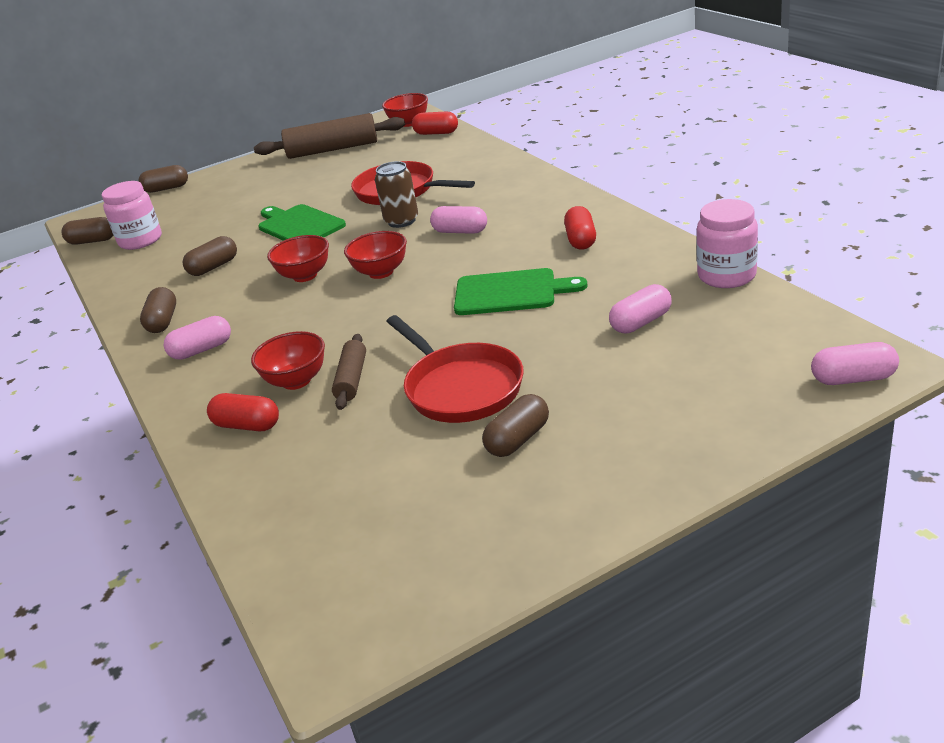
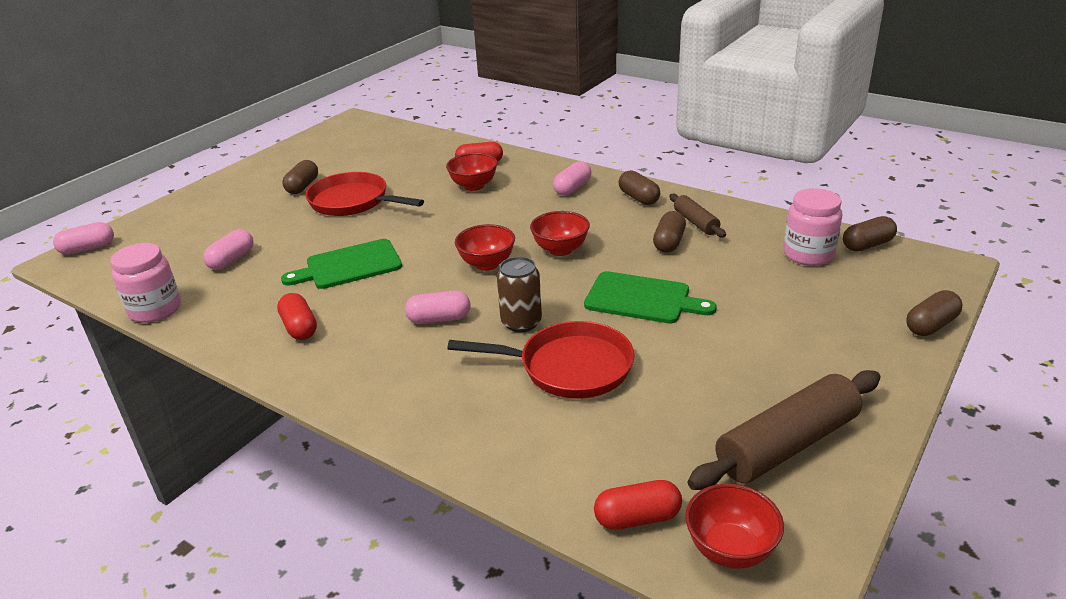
camera: 150 degrees right, 0 degrees up
(352, 379) = (434, 193): brown rolling pin -> brown rolling pin (695, 222)

